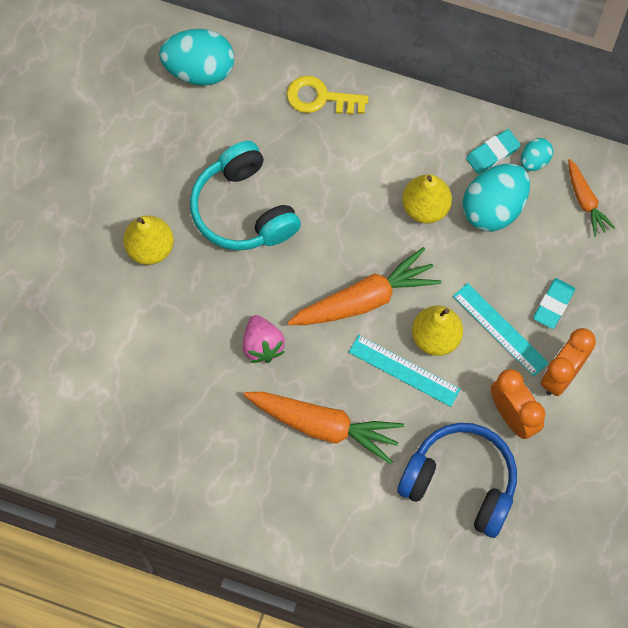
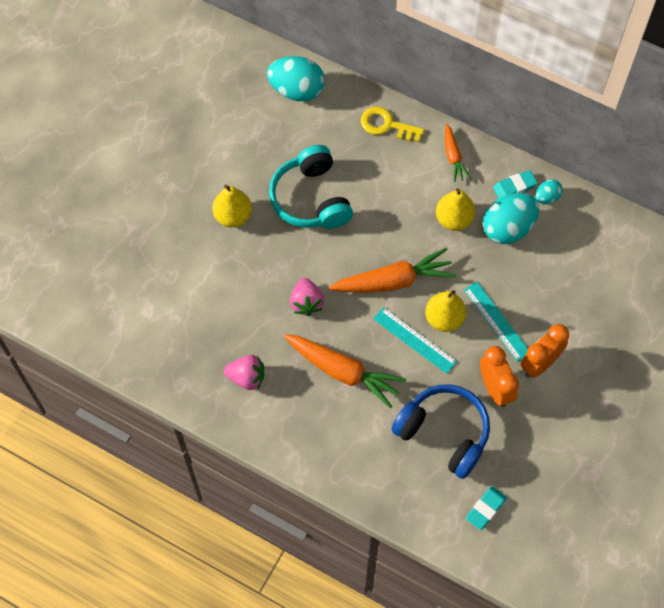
camera: 10 degrees right, 5 degrees down
(206, 454) = (247, 377): none -> pink strawberry
(553, 305) = (542, 309): turquoise eraser -> turquoise eraser (486, 509)
(585, 201) = (582, 234): orange carrot -> orange carrot (453, 157)

